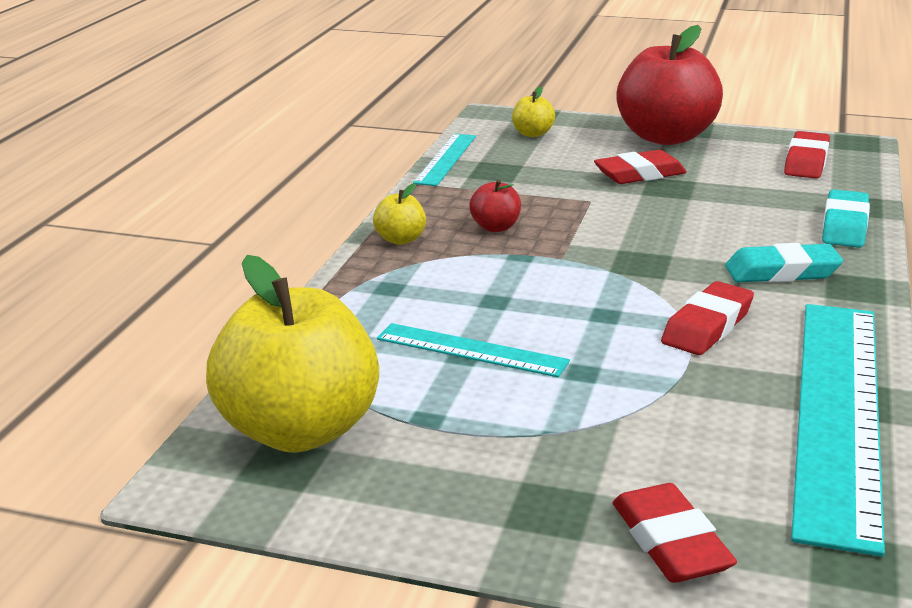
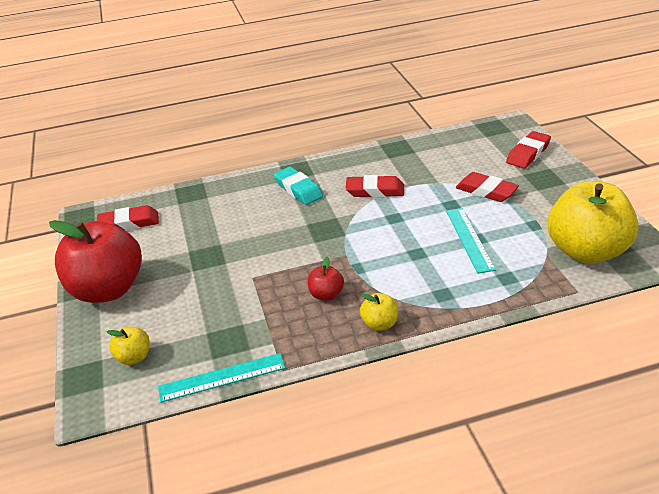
camera: 120 degrees left, 10 degrees up
(639, 174) = (192, 274): red eraser -> red eraser (486, 191)
(837, 412) = (411, 148): turquoise ruler -> none
(844, 226) = (225, 188): turquoise eraser -> none

